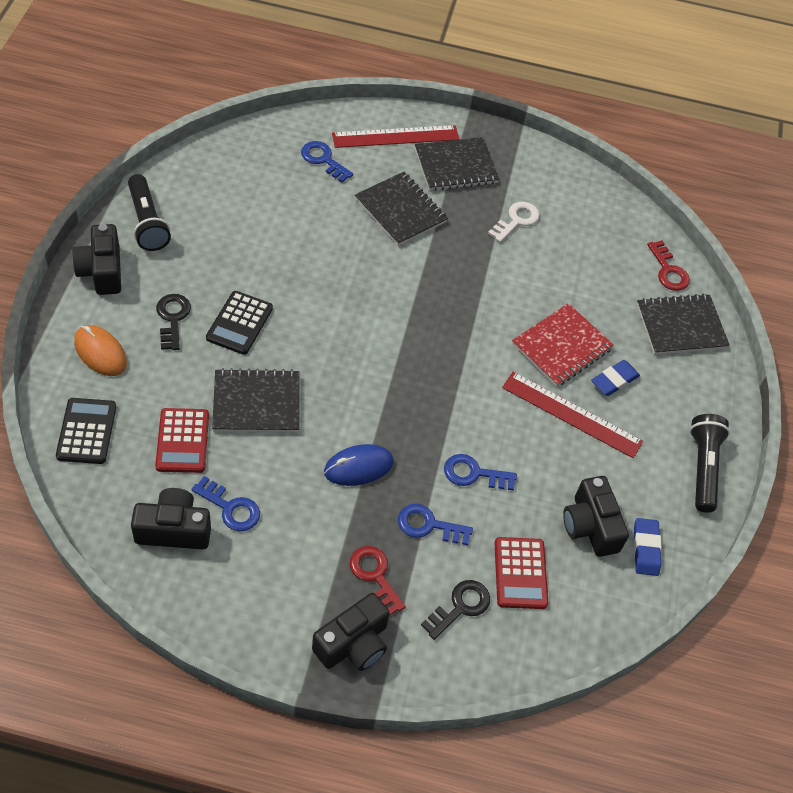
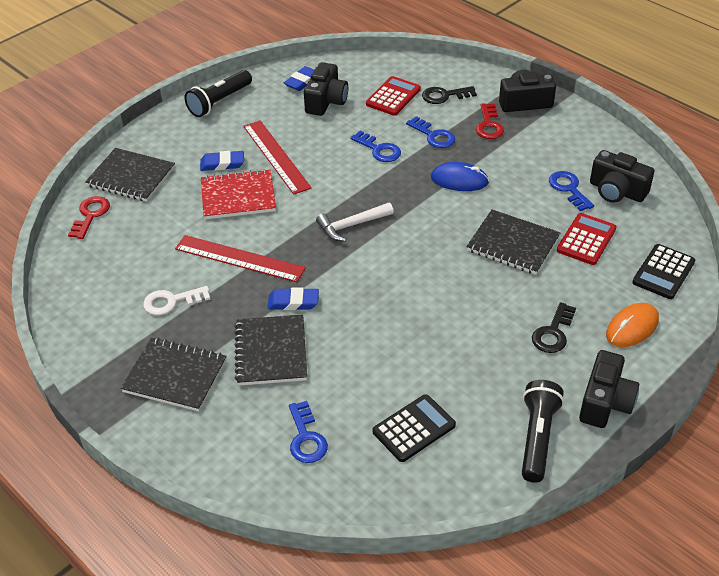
camera: 140 degrees left, 10 degrees down
(100, 352) = (632, 327): orange mouse -> orange mouse turned 60 degrees clockwise
(239, 323) = (493, 307): black calculator -> black calculator (414, 428)
(396, 137) = (206, 435): red ruler -> red ruler (239, 258)
(418, 259) = (293, 302): none -> blue eraser
(428, 358) = (351, 225): none -> white hammer

